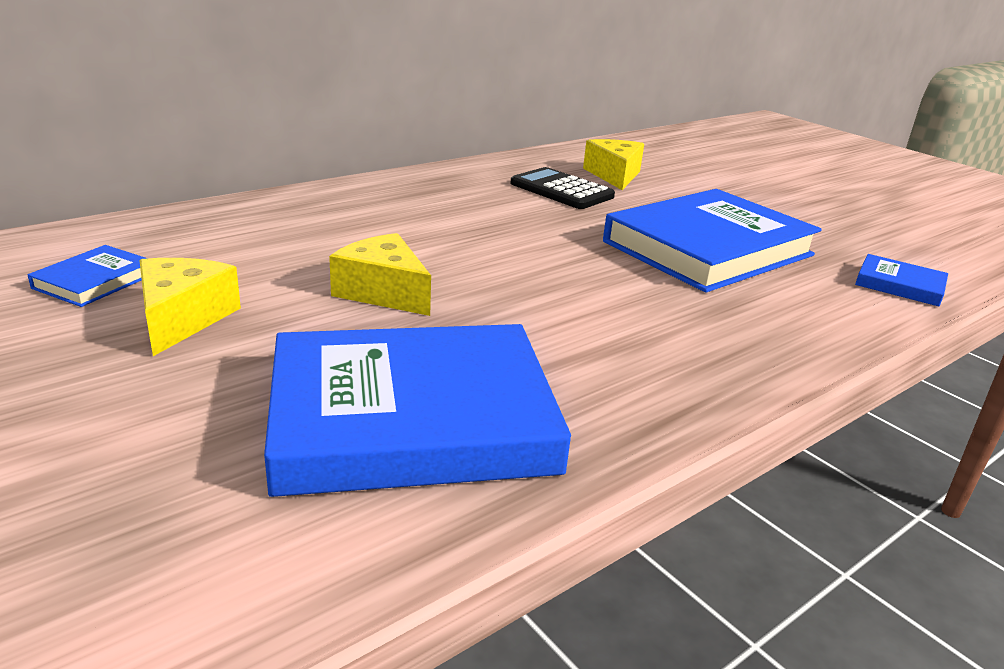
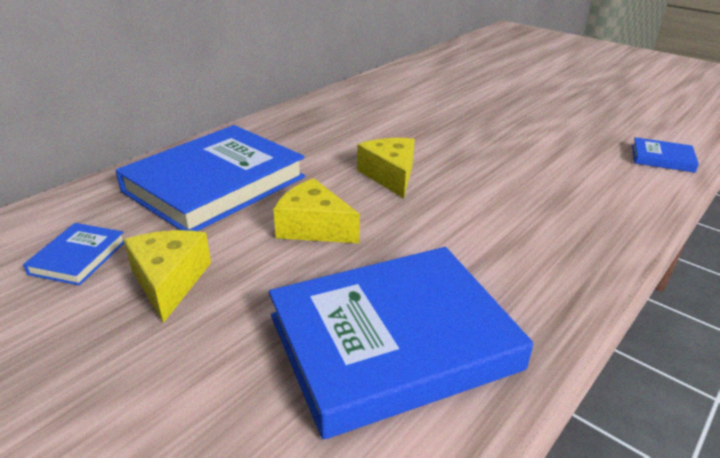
camera: 10 degrees left, 5 degrees up
(561, 190) = (398, 111): black calculator -> none
(614, 175) = (428, 92): yellow cheese -> yellow cheese (390, 175)
(708, 248) = (524, 148): blue book -> blue book (215, 184)

